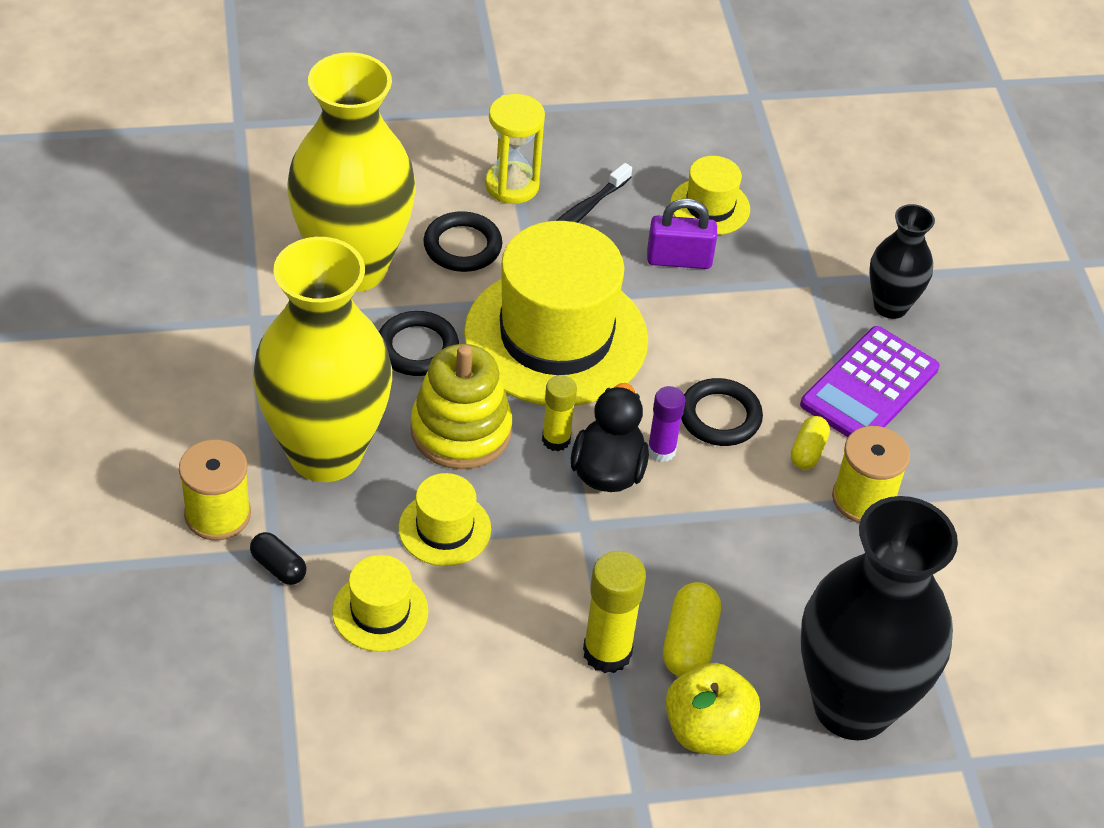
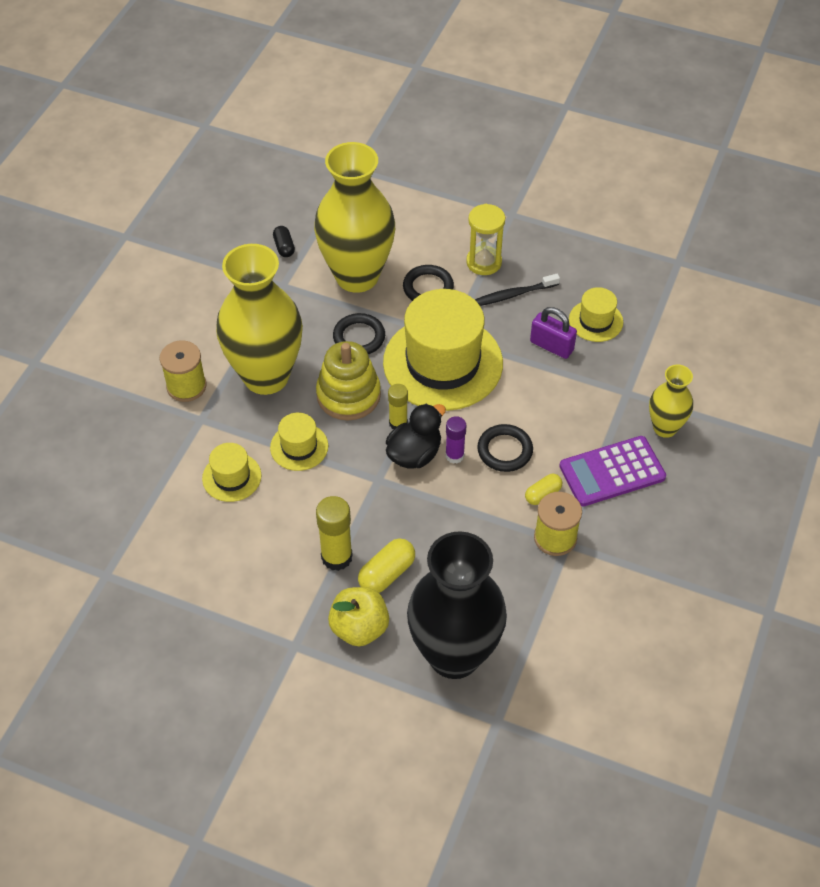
camera: 35 degrees right, 5 degrees up
(278, 567) = (197, 429): black capsule -> black capsule (284, 247)
(890, 306) = (665, 428): black vase -> yellow vase

